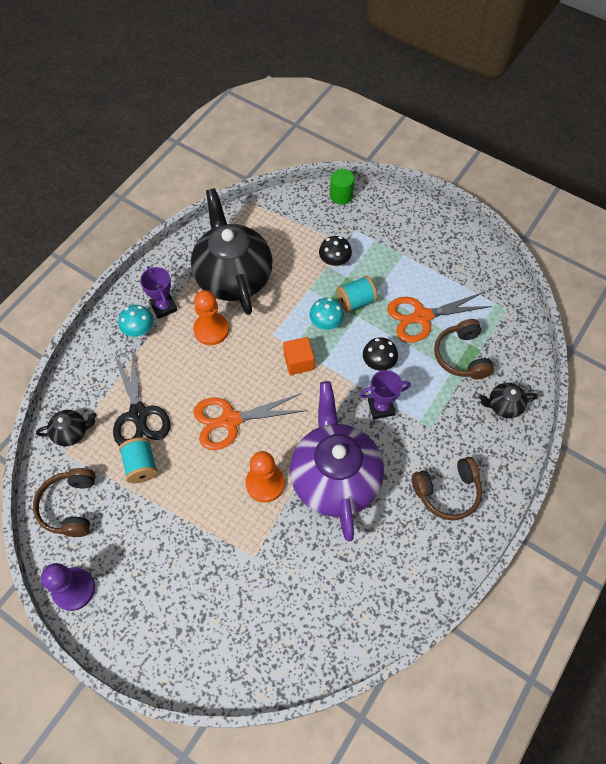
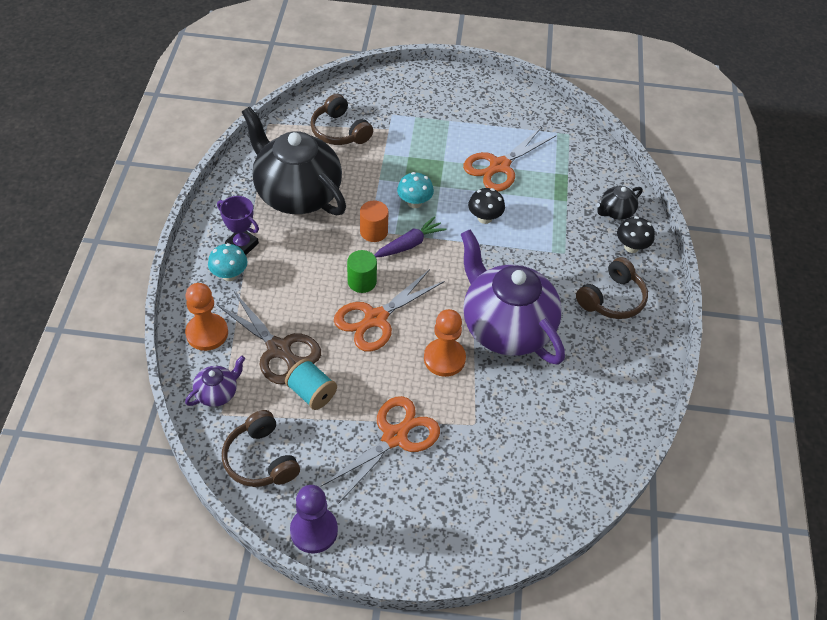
camera: 30 degrees left, 10 degrees down
(71, 432) = (217, 393): black teapot -> purple teapot
(139, 414) = (279, 349): black scissors -> brown scissors
(183, 537) = (394, 437): none -> orange scissors
(211, 330) = (305, 247): orange pawn -> orange pawn (207, 333)
(275, 338) = (374, 232): none -> orange cylinder
(298, 362) = (409, 244): orange cube -> purple carrot
(334, 262) = (388, 148): black mushroom -> black mushroom (631, 247)
(341, 195) = (358, 90): green cylinder -> green cylinder (362, 281)
(355, 301) = (430, 174): turquoise spool -> none
(381, 407) = (510, 253): purple trophy -> none
(461, 356) = (554, 185): brown headphones -> brown headphones (339, 131)

